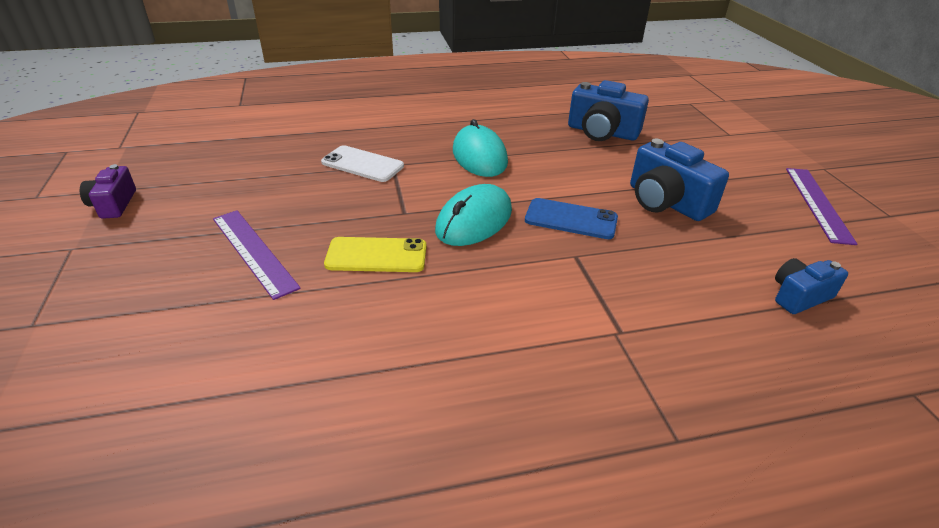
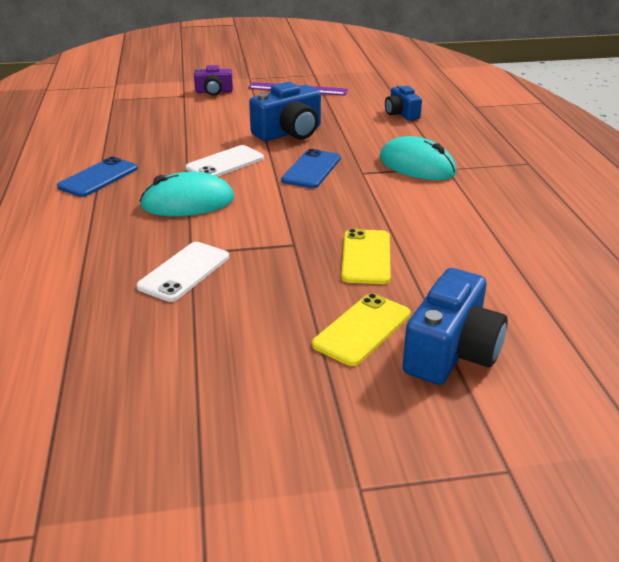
camera: 85 degrees left, 5 degrees down
(113, 204) = (247, 478): purple camera -> purple camera (214, 92)
(253, 251) = (362, 329): purple ruler -> yellow phone
(474, 221) = (311, 209): turquoise mouse -> turquoise mouse (417, 166)
(517, 116) = (98, 178): none -> blue phone
(567, 168) = (225, 163): none -> white phone
(602, 132) = (158, 141): blue camera -> blue camera (452, 352)

